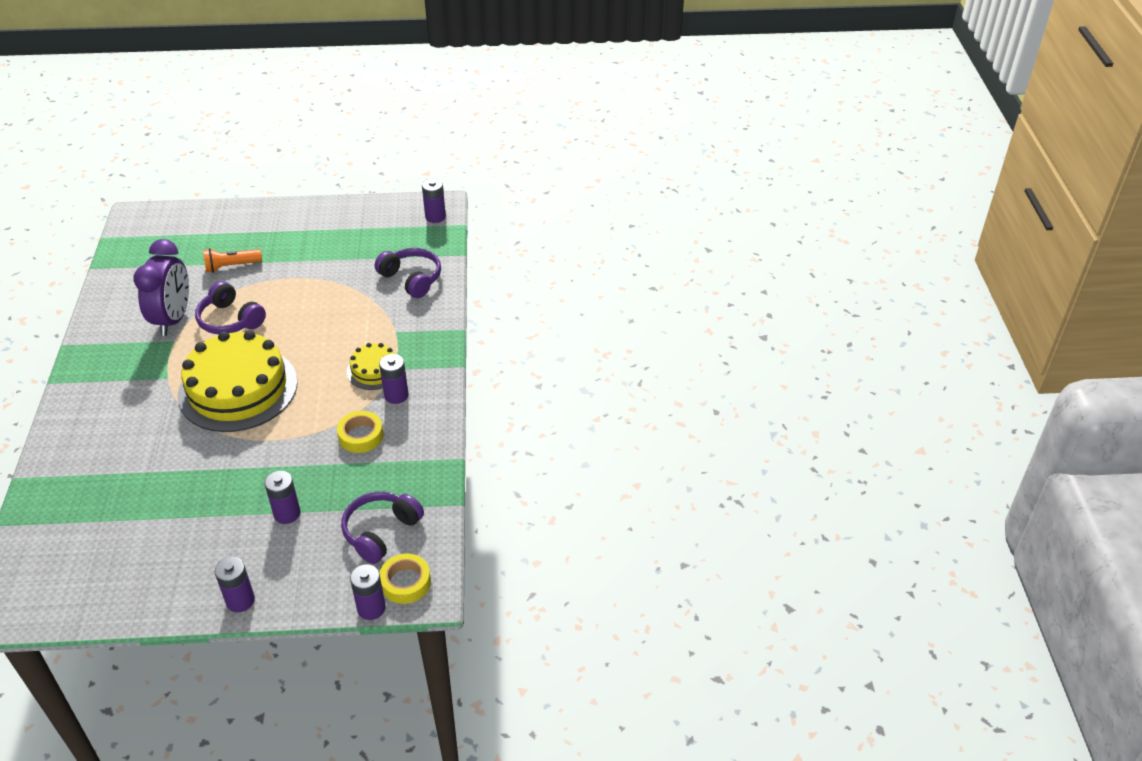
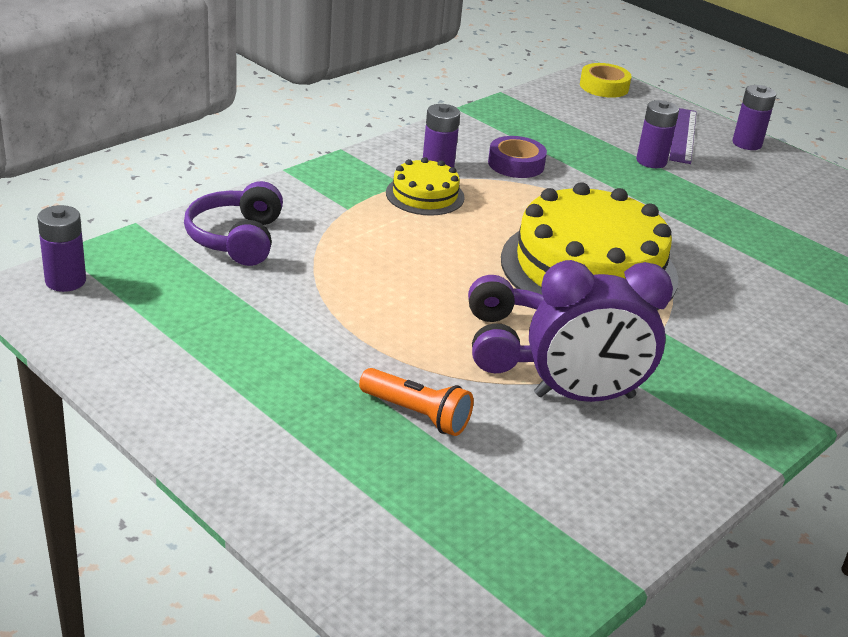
camera: 135 degrees left, 10 degrees down
(173, 319) = (584, 396): purple clock -> purple clock turned 150 degrees counterclockwise
(293, 567) = (683, 135): none -> purple ruler
(361, 436) = (516, 164): yellow tape -> purple tape
(371, 608) = (646, 91): purple battery -> none
(381, 532) = (586, 113): purple headphones -> none

